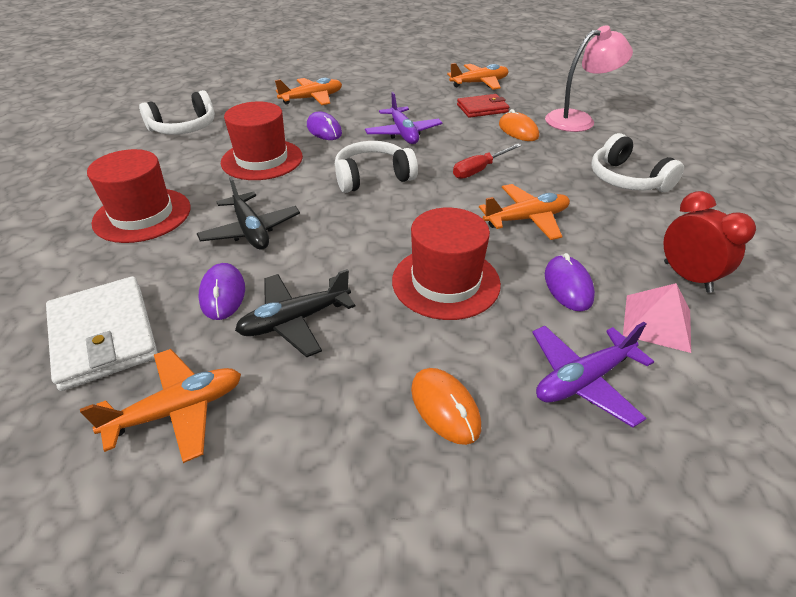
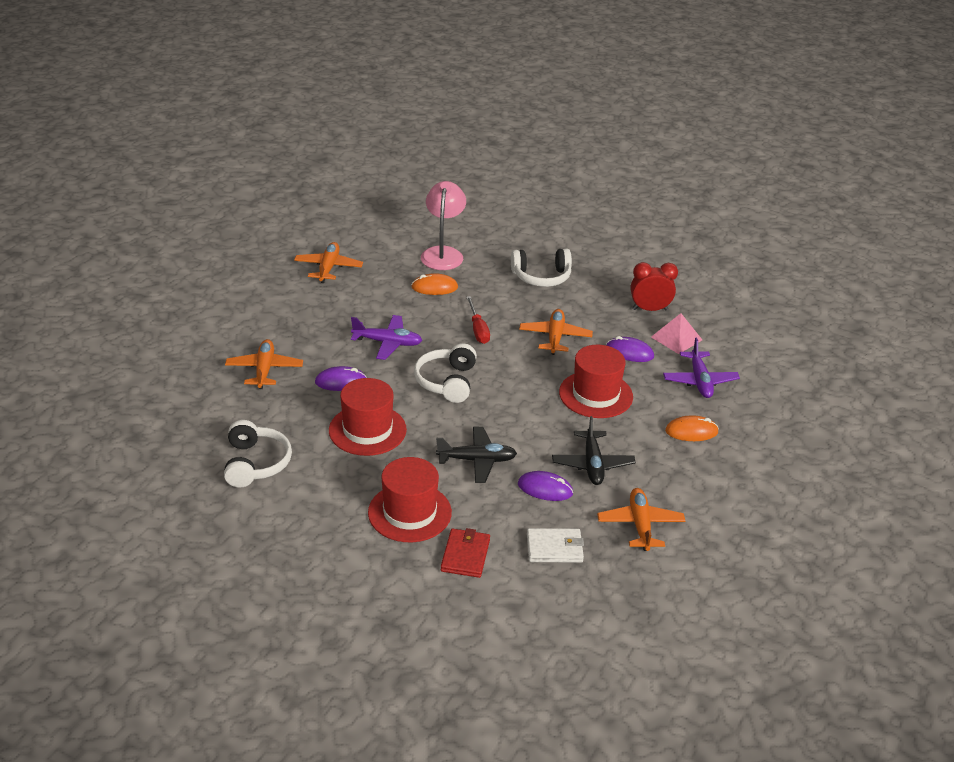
camera: 65 degrees left, 5 degrees down
(103, 335) = (554, 548): white wallet -> white wallet, size x0.65
(482, 108) = (380, 287): red wallet -> red wallet (465, 555)

